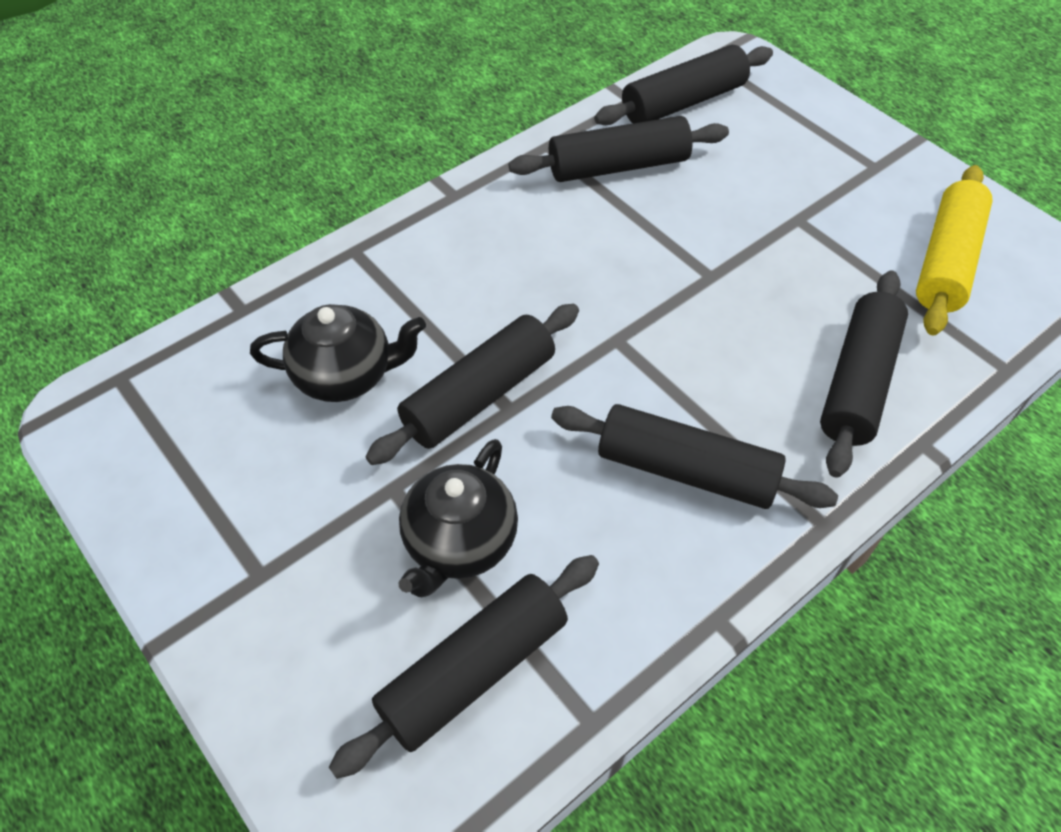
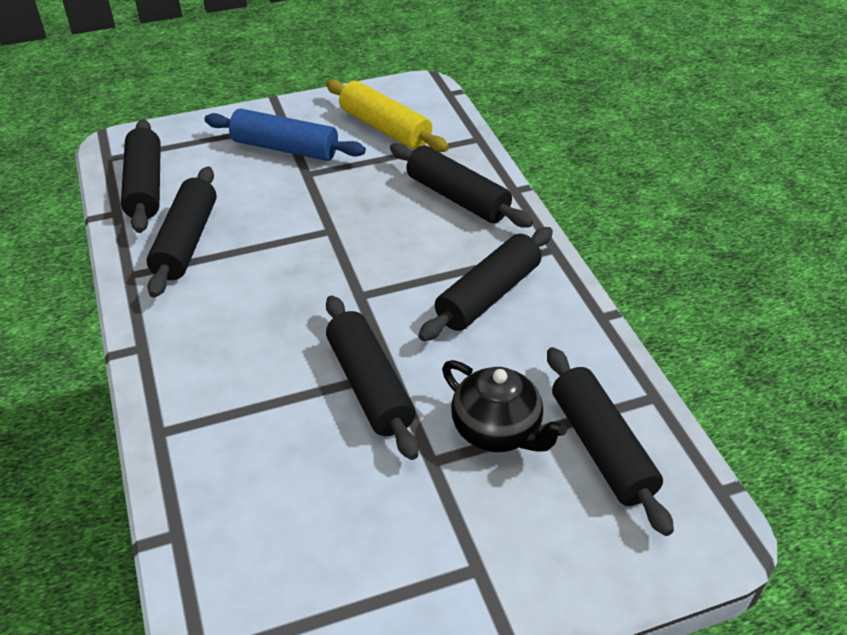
camera: 70 degrees left, 10 degrees down
(346, 375) = (302, 467): black teapot -> none
(830, 184) = (285, 148): none -> blue rolling pin

